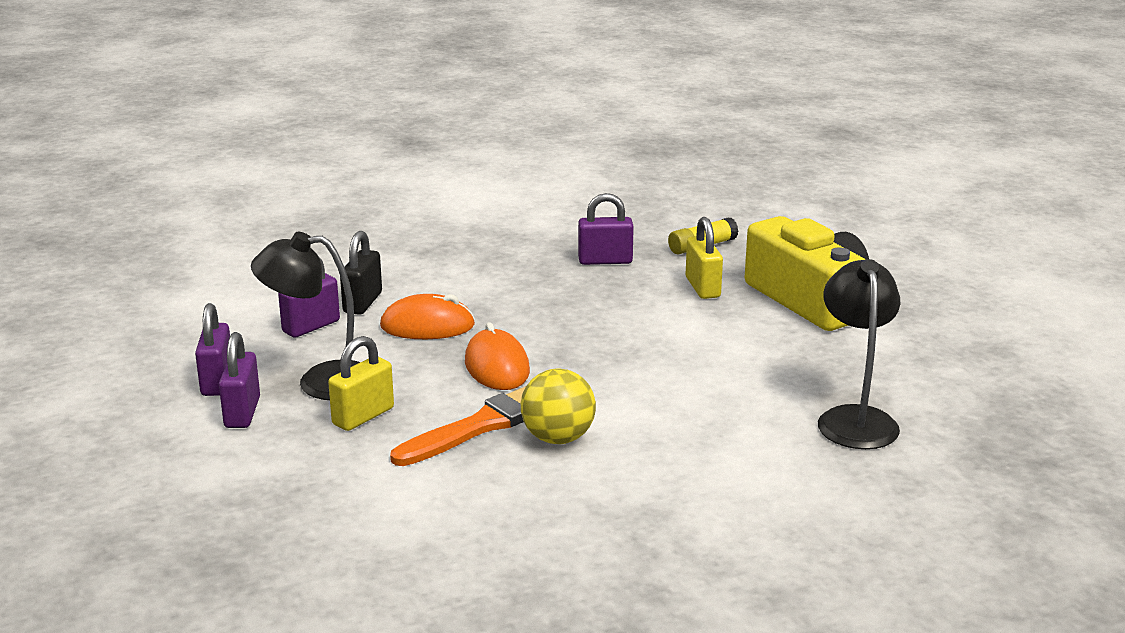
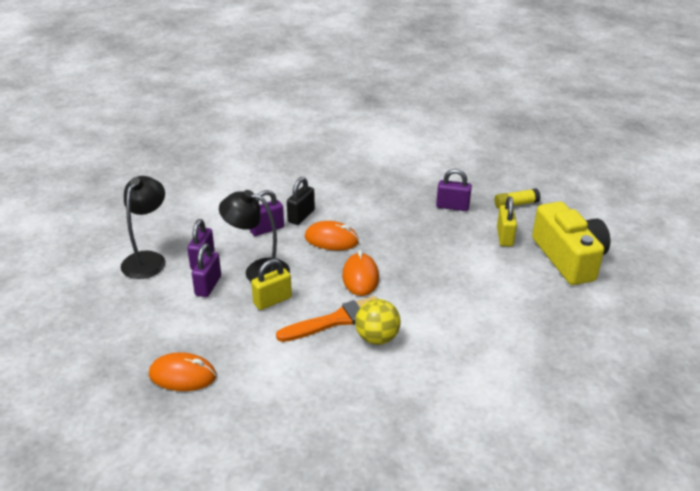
camera: 15 degrees right, 10 degrees up
(251, 535) = (183, 375): none -> orange mouse
(855, 419) = (564, 357): black lamp -> black lamp (148, 259)

